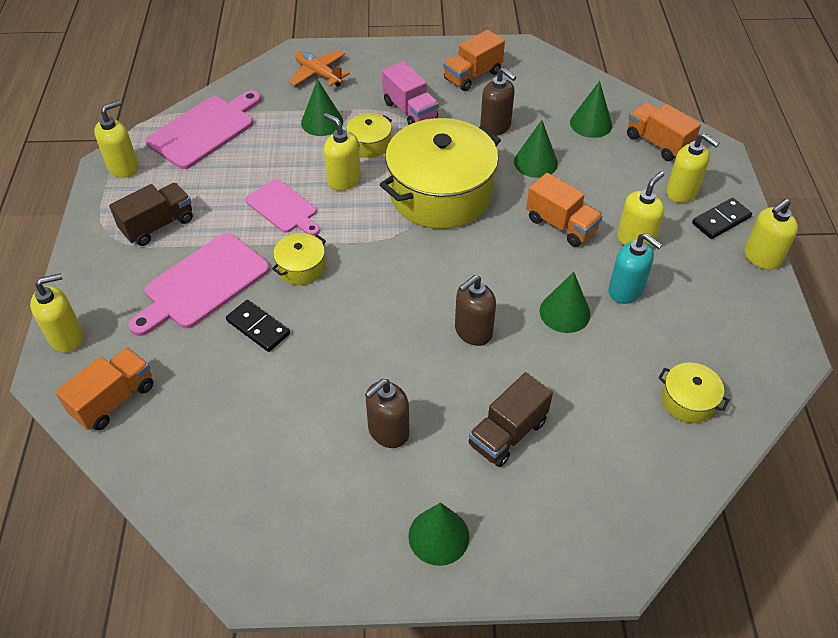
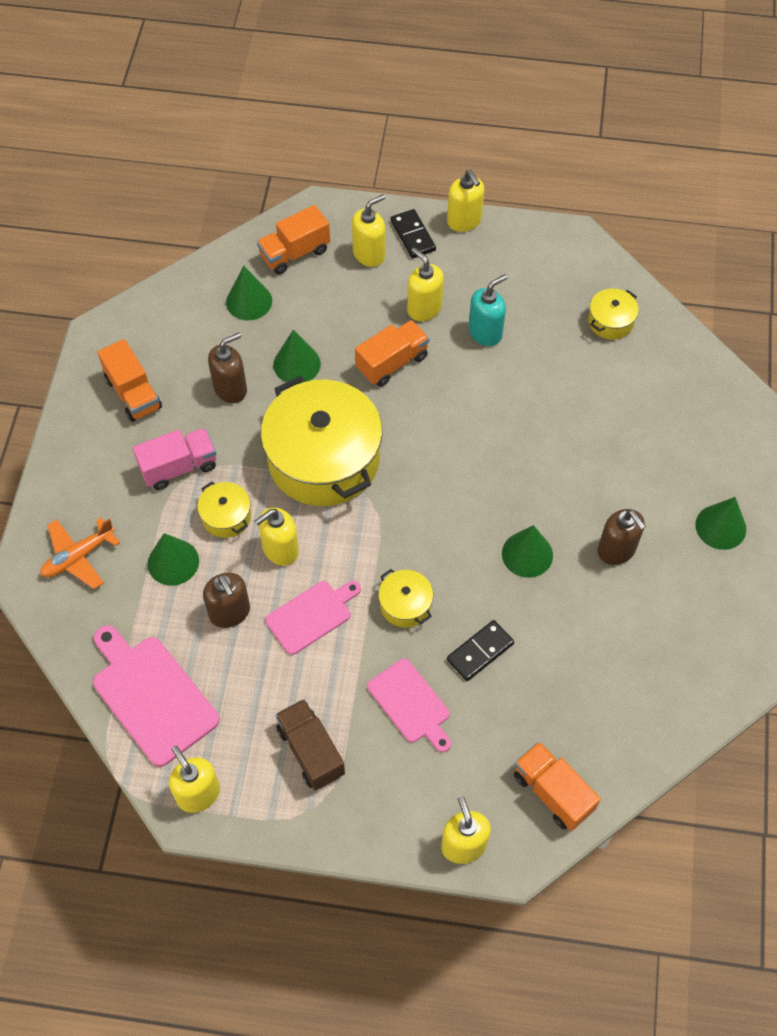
camera: 80 degrees left, 10 degrees up
(202, 284) = (410, 704): pink cutting board -> pink cutting board, size x0.65
(473, 331) = (514, 463): brown soap dispenser -> brown soap dispenser (230, 612)
(508, 433) = (628, 458): brown truck -> none
(564, 312) = (503, 386): green cone -> green cone (527, 554)

